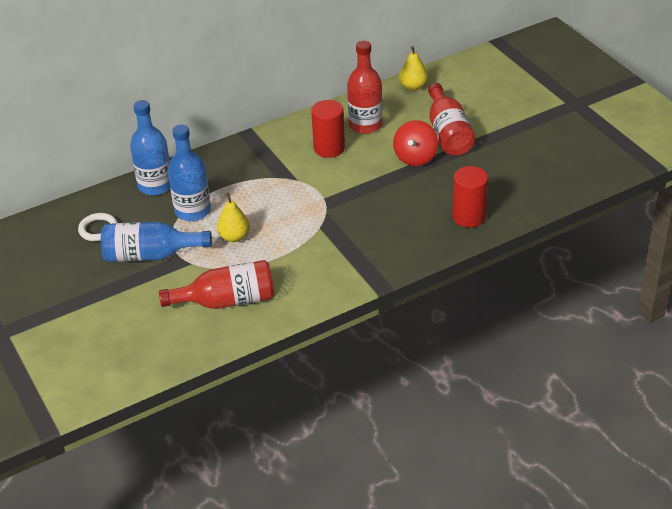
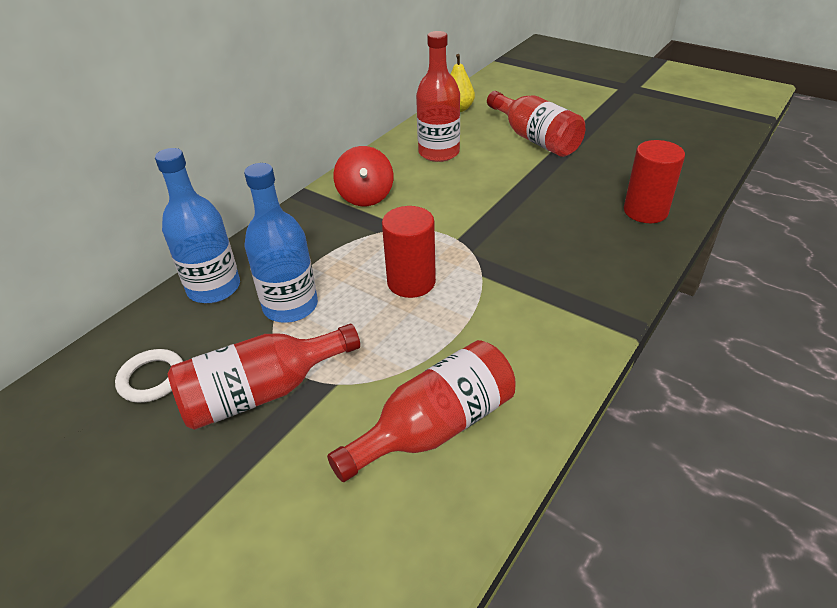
camera: 25 degrees left, 0 degrees up
(150, 255) = (261, 392): blue bottle -> red bottle
(234, 237) = (375, 323): yellow pear -> none
(329, 148) = (417, 185): red cylinder -> red cylinder (411, 282)
(415, 157) = (524, 169): red spinning top -> red spinning top (365, 196)

